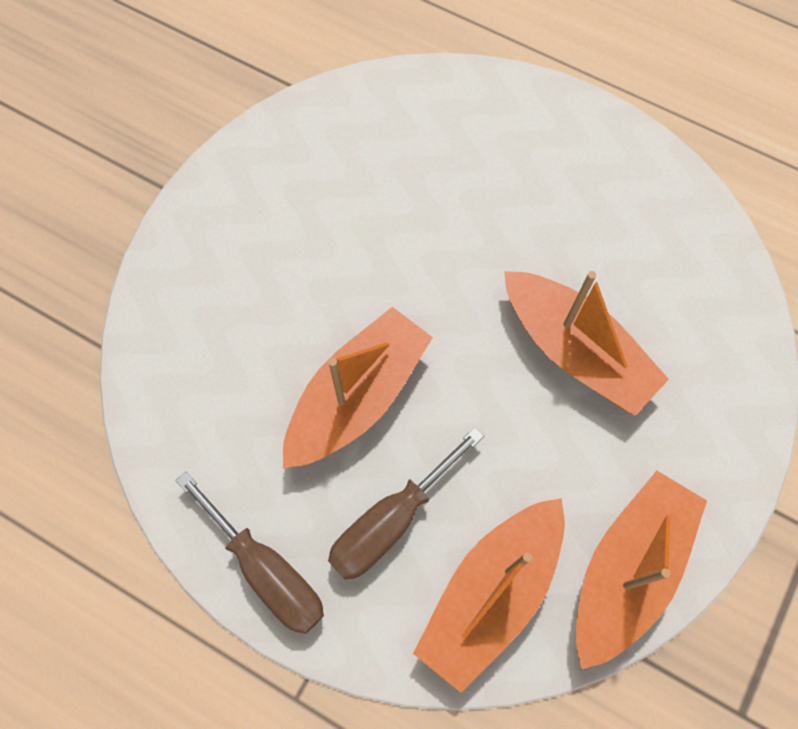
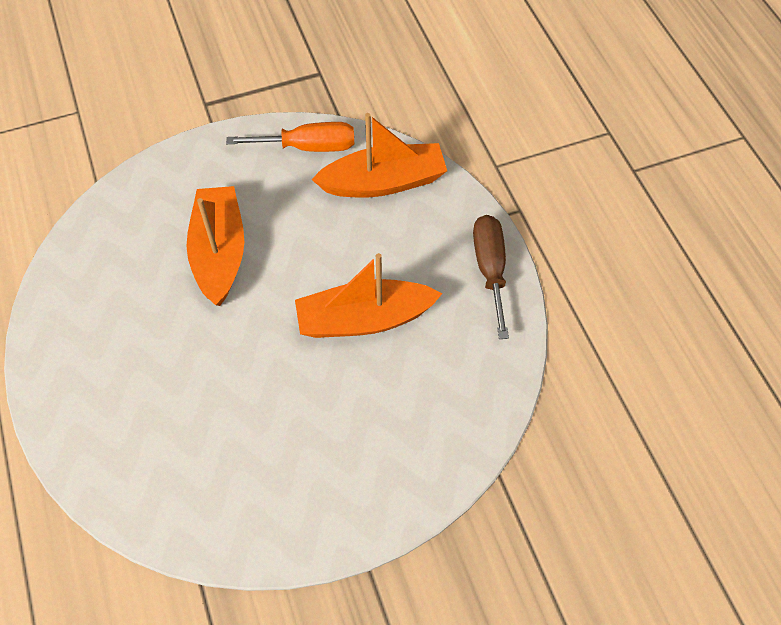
camera: 140 degrees left, 10 degrees down
(390, 521) = (404, 246): brown screwdriver -> none
(627, 569) = (308, 147): orange boat -> orange screwdriver

